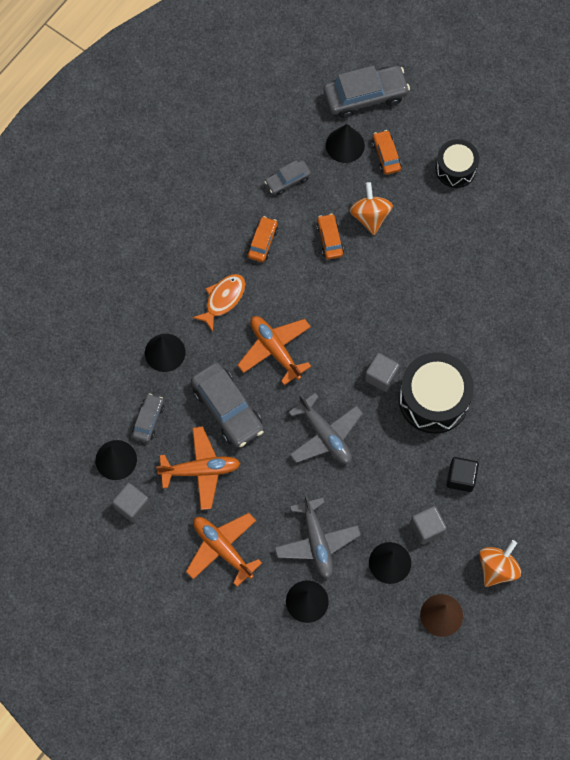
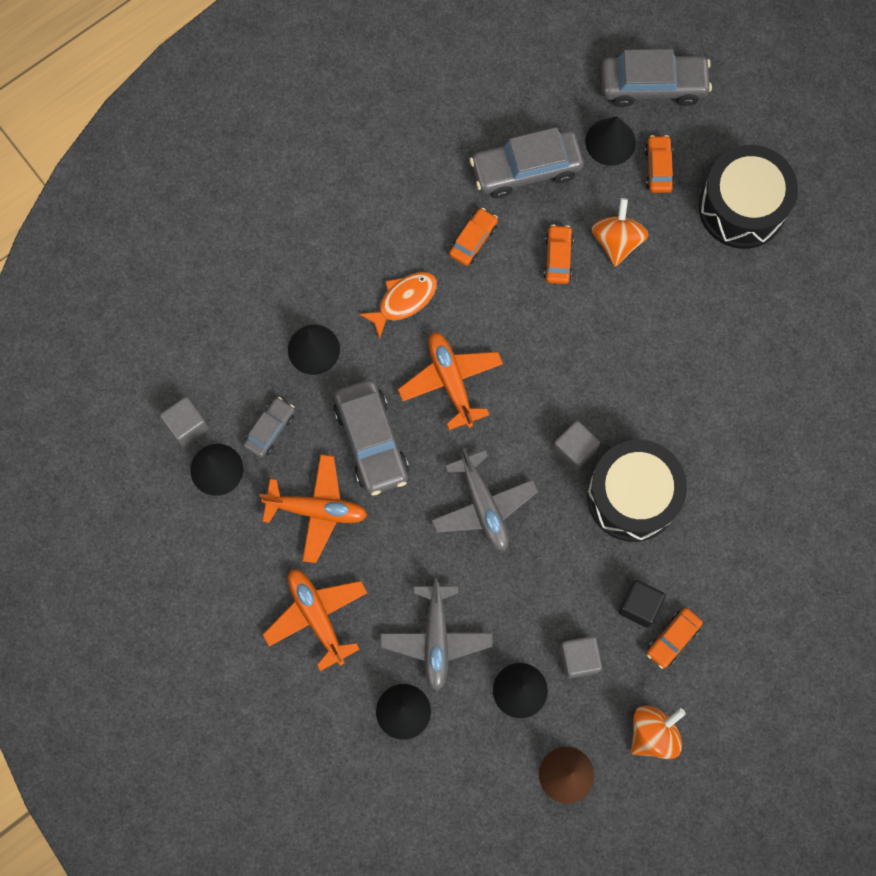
camera: 15 degrees right, 5 degrees up
(132, 506) = (220, 532): grey cube -> grey cube (187, 425)
(287, 180) = (526, 169): grey car -> grey car, size x1.84
(455, 169) = (742, 207): black drum -> black drum, size x1.63
(492, 495) = (673, 639): none -> orange car

